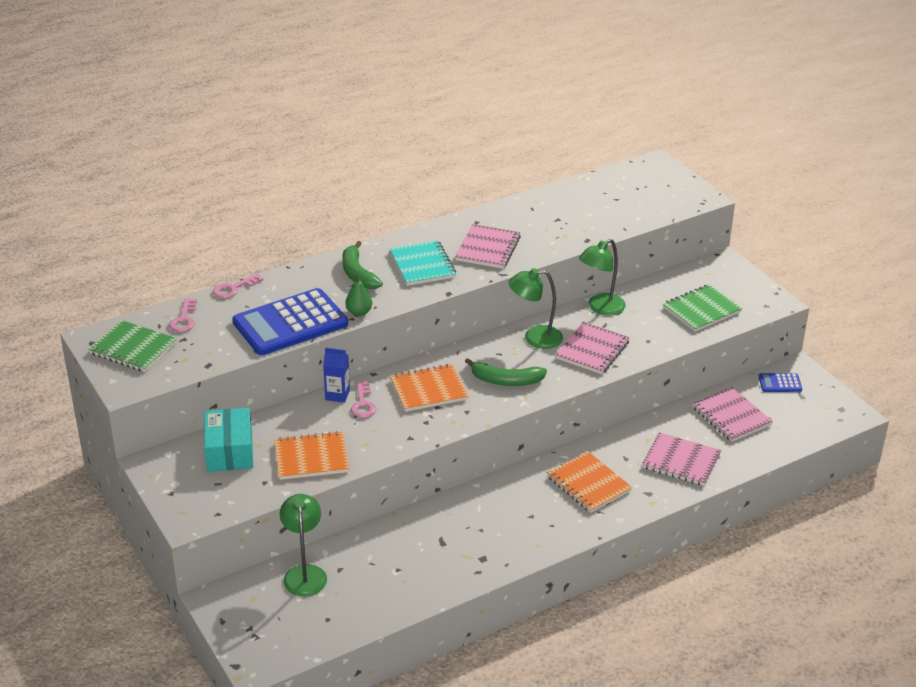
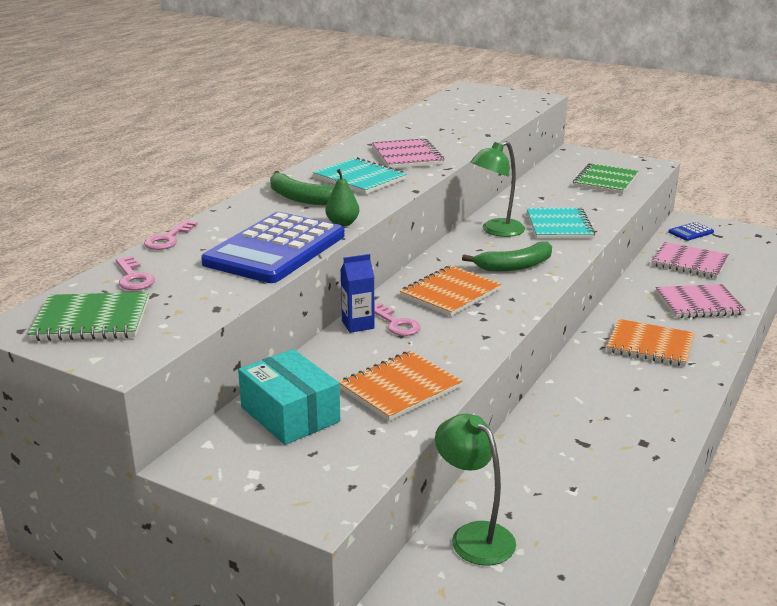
camera: 30 degrees left, 10 degrees down
(592, 350) = (559, 226): pink notebook -> turquoise notebook
(600, 308) = (522, 199): green lamp -> none

